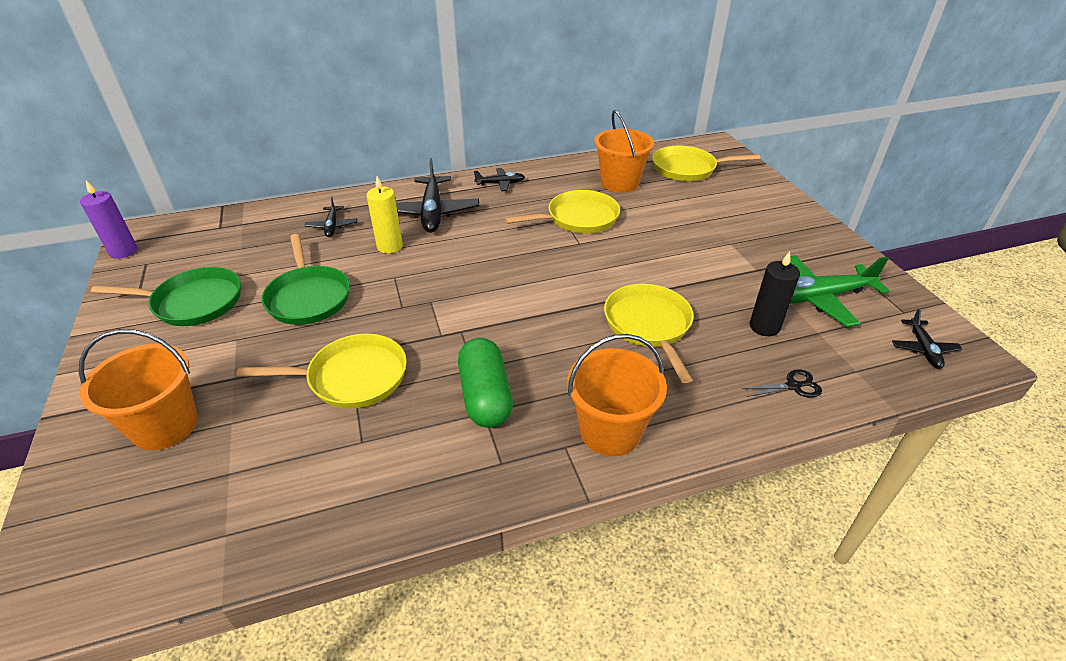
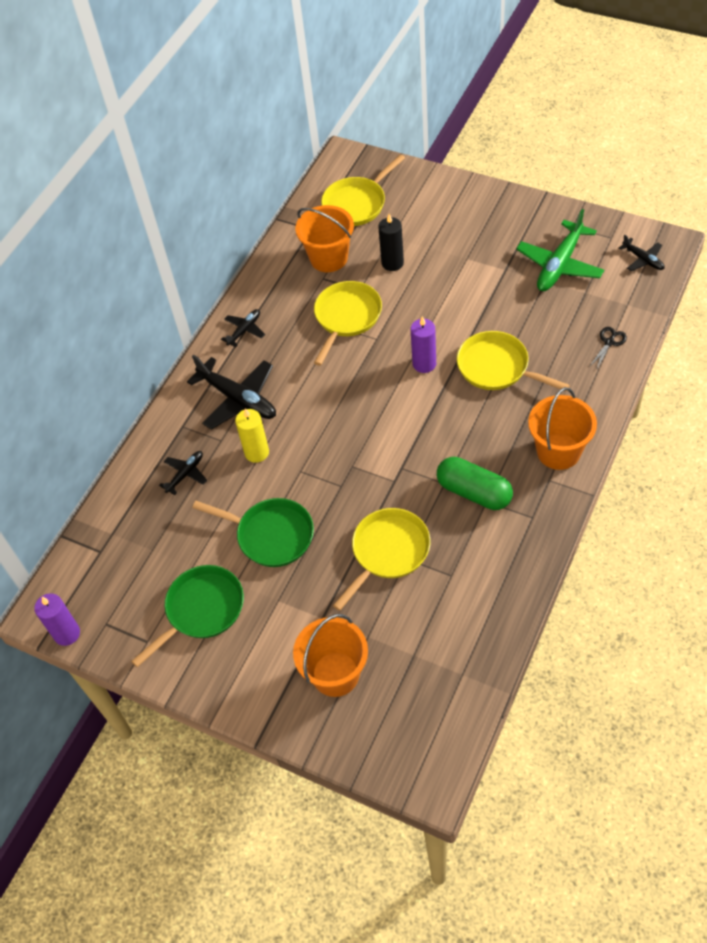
camera: 40 degrees left, 15 degrees up
(332, 226) = (185, 474): black plane -> black plane turned 90 degrees counterclockwise
(590, 281) = (424, 364): none -> purple candle
(764, 327) = (555, 313): black candle -> black candle (392, 263)

